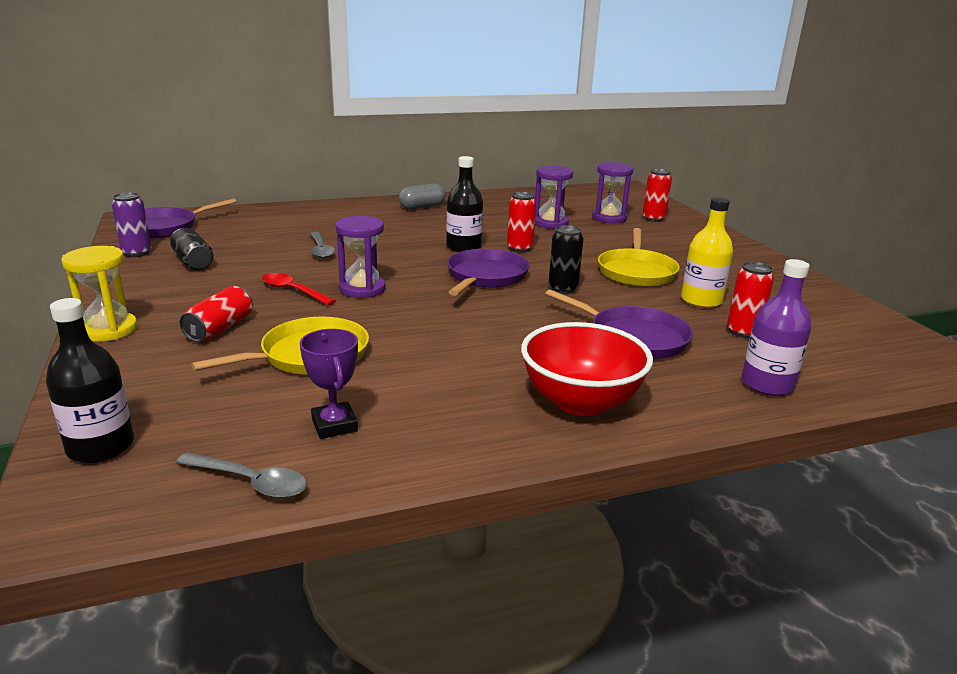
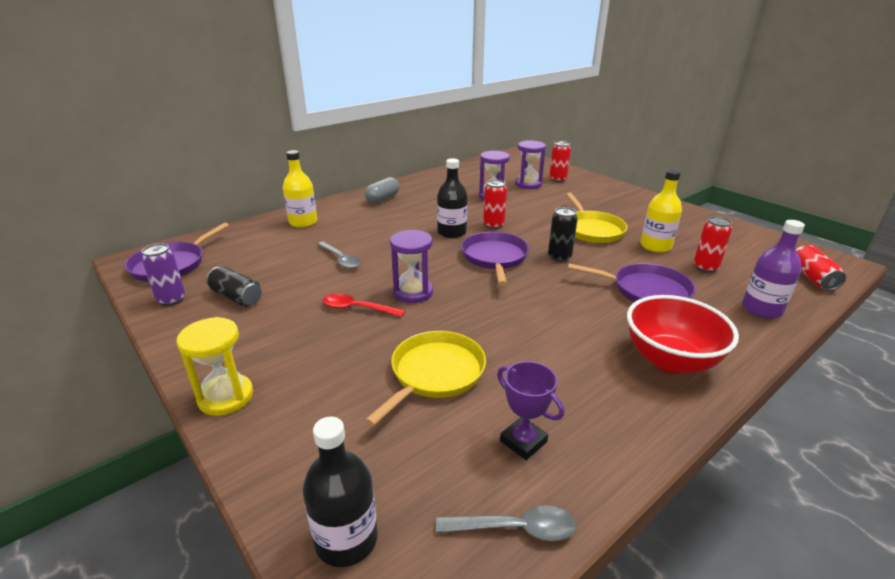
camera: 20 degrees left, 5 degrees up
(220, 328) = (331, 366): red can -> red can (812, 277)
(318, 214) = (303, 222): none -> yellow bottle

